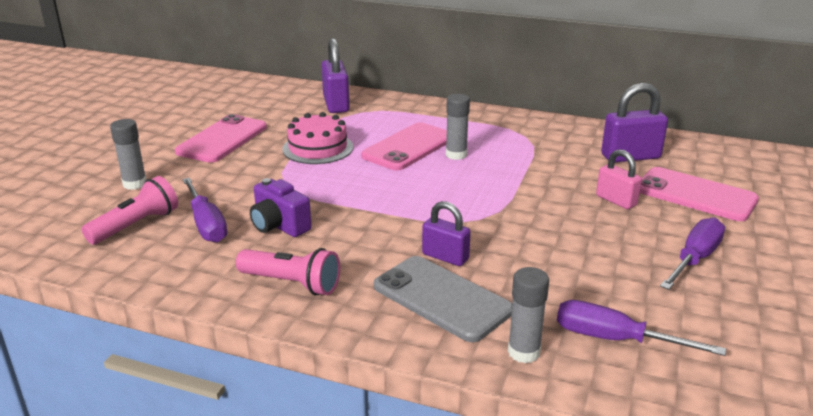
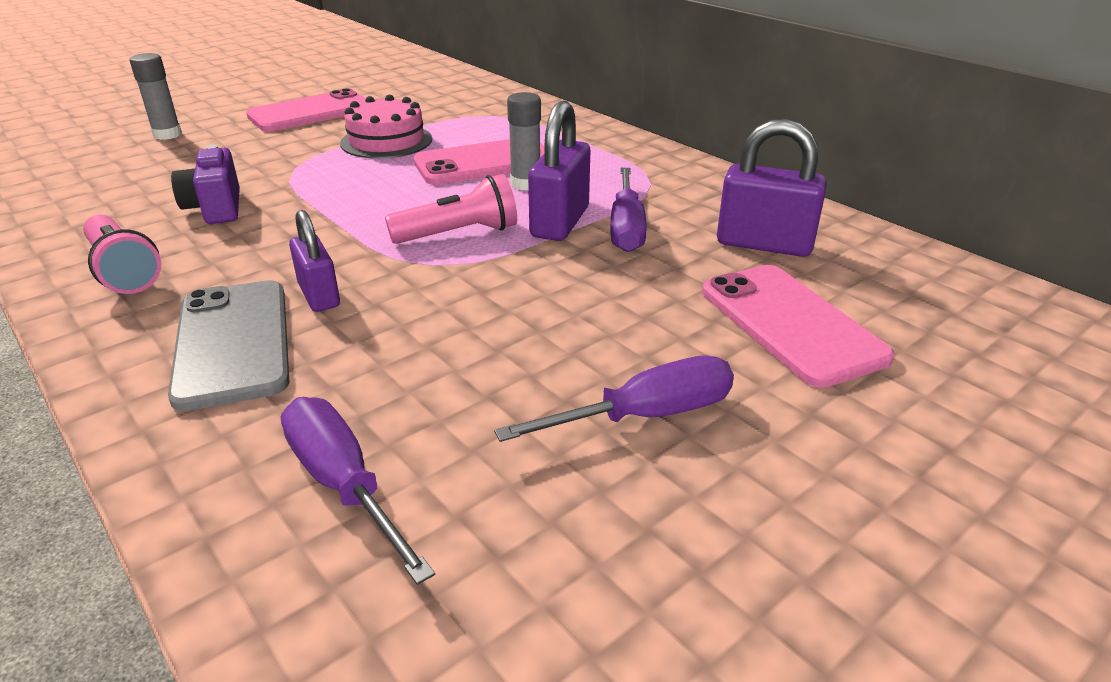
camera: 30 degrees right, 5 degrees up
(136, 225) = (102, 172): pink flashlight -> pink flashlight (459, 234)
(206, 224) = (157, 188): purple screwdriver -> purple screwdriver (626, 228)
(336, 104) = (479, 102): purple padlock -> purple padlock (560, 222)
(523, 352) = (207, 449): grey glue stick -> none
(616, 200) = (650, 295): pink padlock -> none

